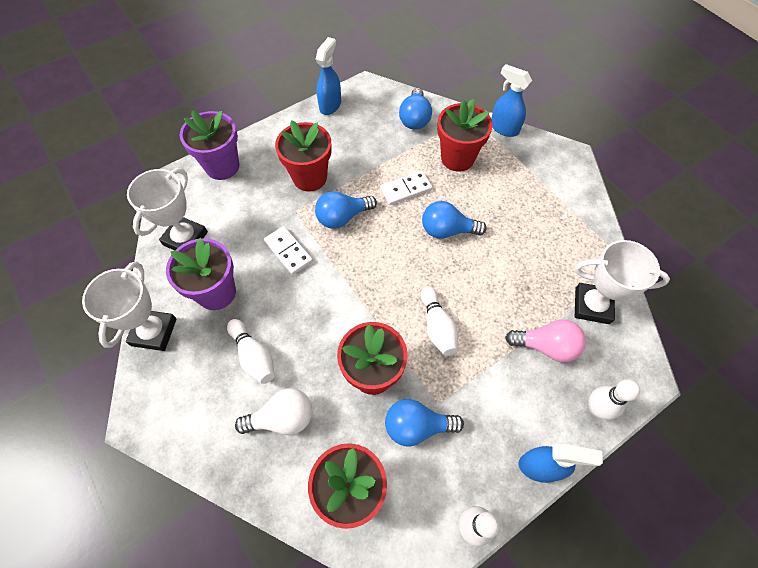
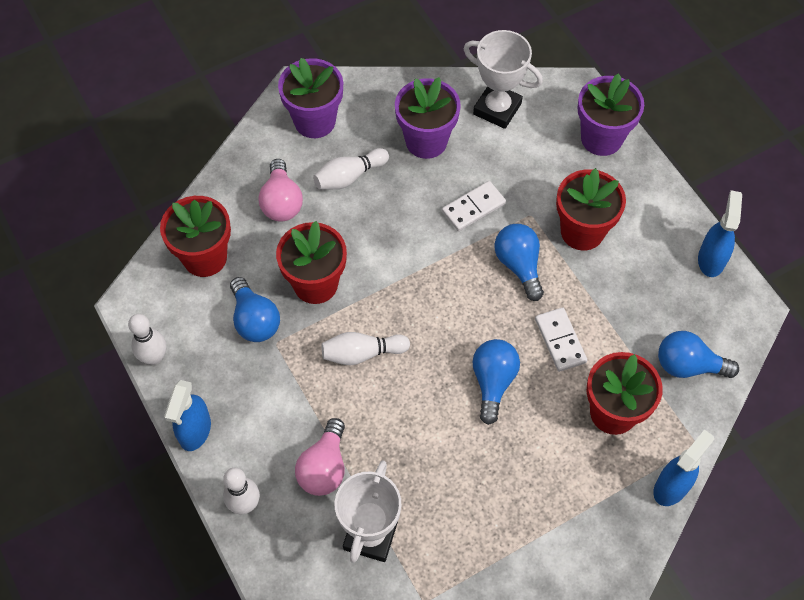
camera: 95 degrees right, 0 degrees up
(154, 332) = (386, 91): white trophy -> none
(184, 397) = (314, 121): none -> purple flower pot
(282, 418) = (281, 202): white light bulb -> pink light bulb
(330, 105) = (711, 259): blue spray bottle -> blue spray bottle turned 105 degrees counterclockwise
(417, 426) = (254, 320): blue light bulb -> blue light bulb turned 150 degrees clockwise

